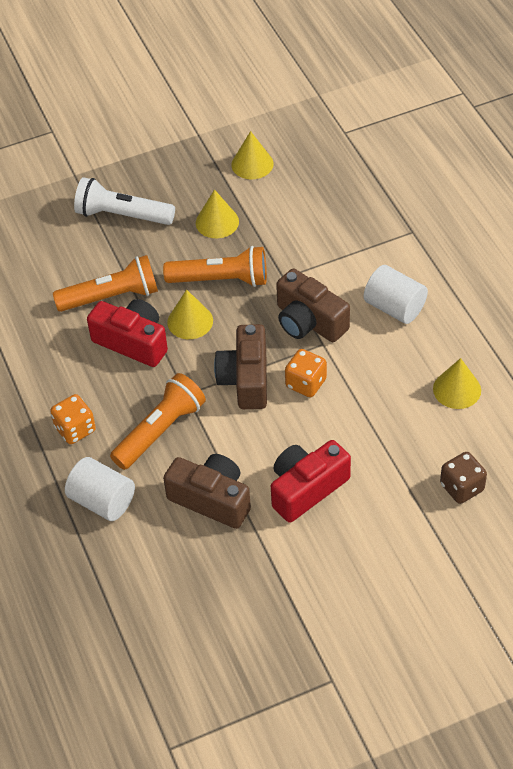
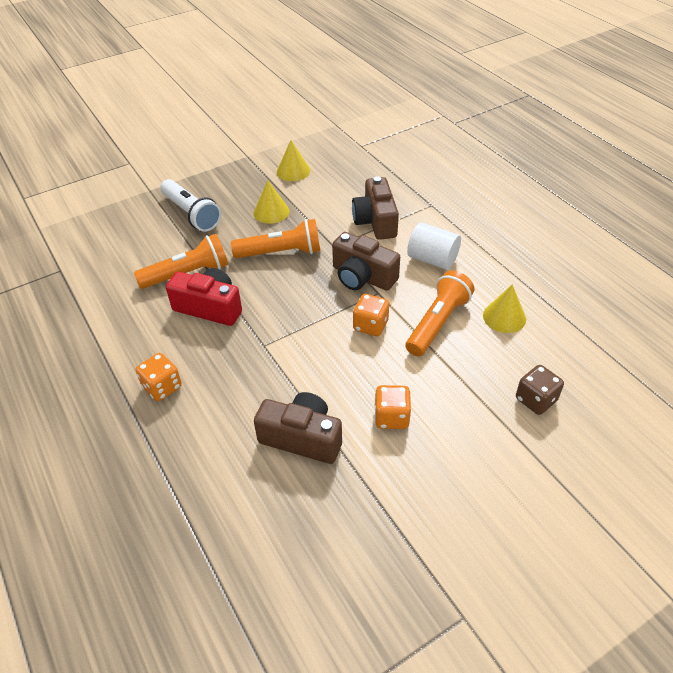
camera: 10 degrees left, 5 degrees down
(102, 501) = (194, 452): white cylinder -> none
(122, 215) = (191, 214): white flashlight -> white flashlight turned 135 degrees counterclockwise
(160, 431) = (244, 380): orange flashlight -> orange flashlight (437, 323)
(190, 321) = (259, 286): yellow cone -> none
(246, 379) = (316, 327): brown camera -> brown camera (375, 221)
(306, 488) = (391, 417): red camera -> orange dice

